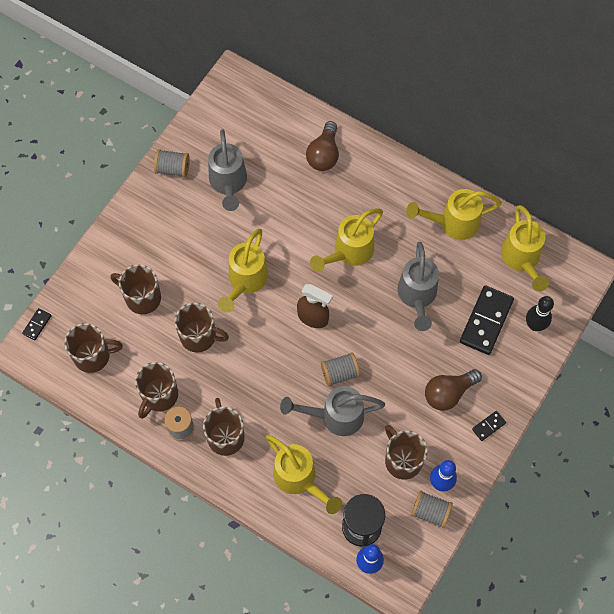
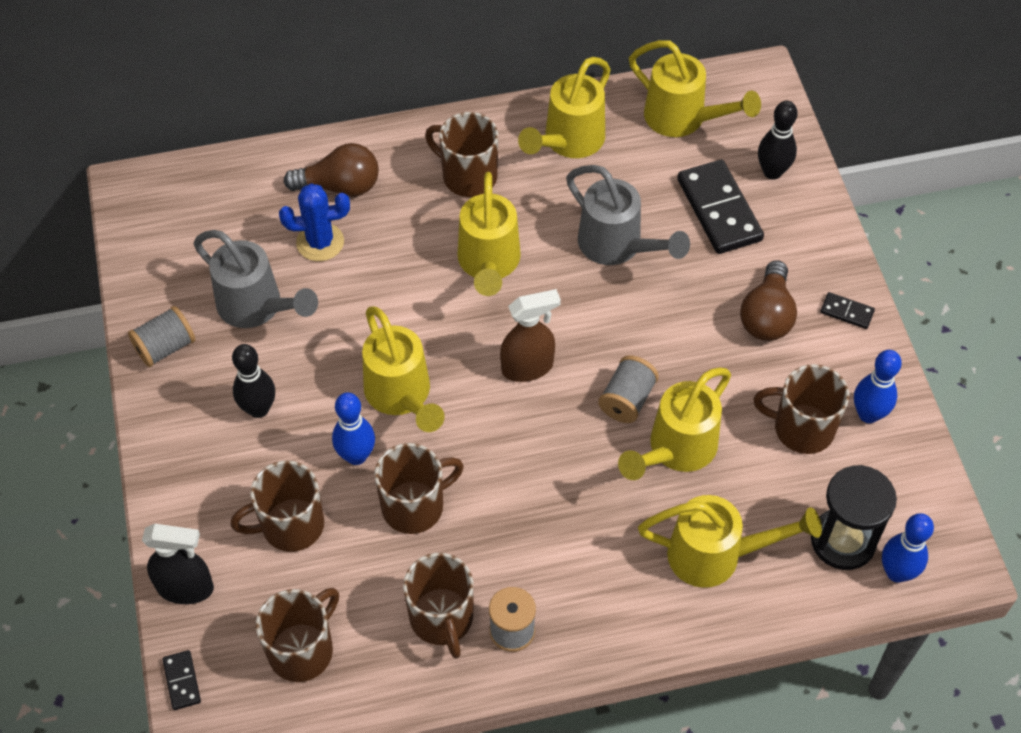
camera: 45 degrees left, 10 degrees down
(76, 286) = (186, 588): none -> black spray bottle
(182, 232) = (258, 409): none -> black bowling pin
(199, 291) = (356, 456): none -> blue bowling pin
(225, 436) = (576, 589): brown mug -> brown mug (468, 176)
(286, 175) = (320, 242): none -> blue cactus
(324, 154) = (340, 186): brown light bulb -> brown light bulb turned 60 degrees counterclockwise
(335, 416) = (675, 450): grey watering can -> yellow watering can
(430, 512) = (893, 455): grey spool -> none
(488, 426) = (847, 312): black domino -> black domino turned 75 degrees counterclockwise

